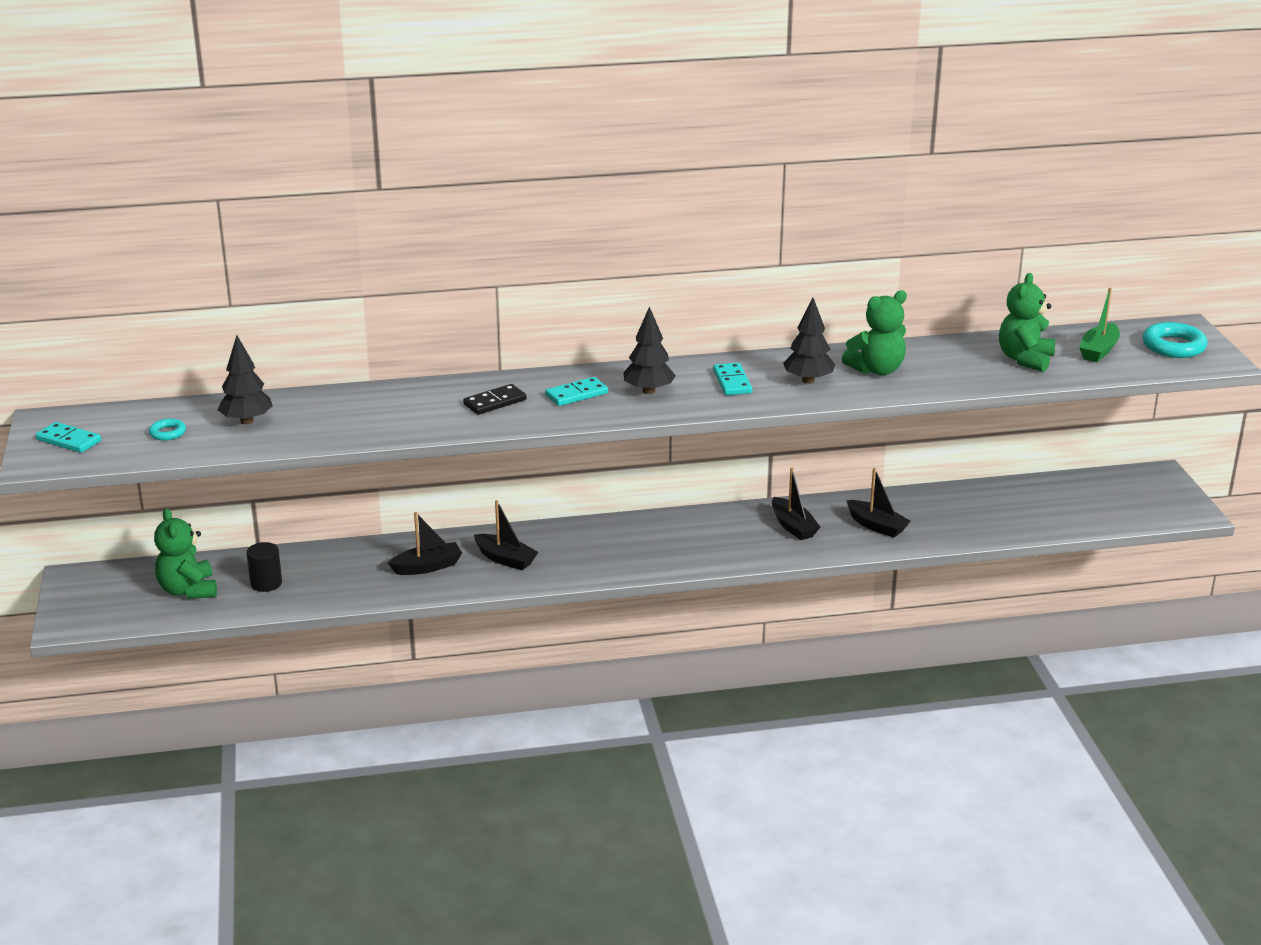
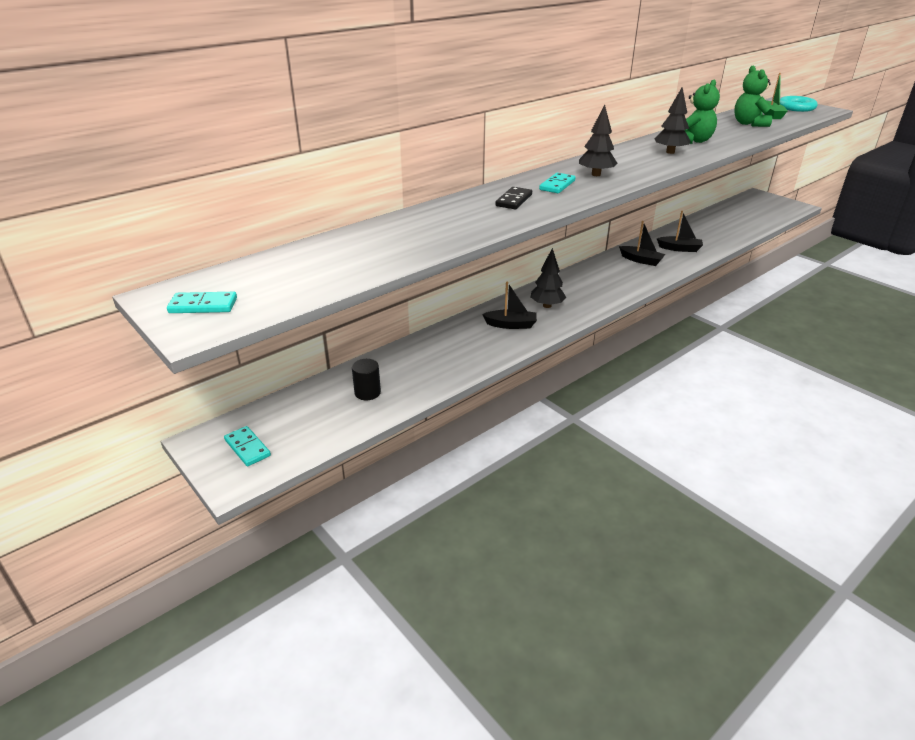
camera: 30 degrees left, 5 degrees up
(167, 433) = (292, 277): turquoise ring -> none
(188, 590) = (311, 418): green teddy bear -> none
(247, 421) = (349, 252): black tree -> black tree (547, 305)
(427, 567) = (468, 345): black boat -> none
(732, 382) = (632, 161): turquoise domino -> turquoise domino (247, 448)

